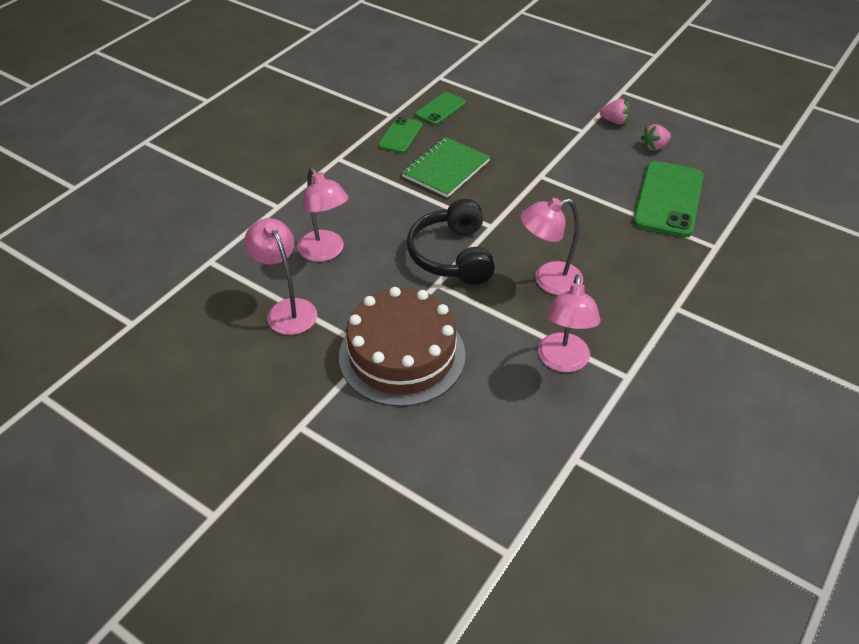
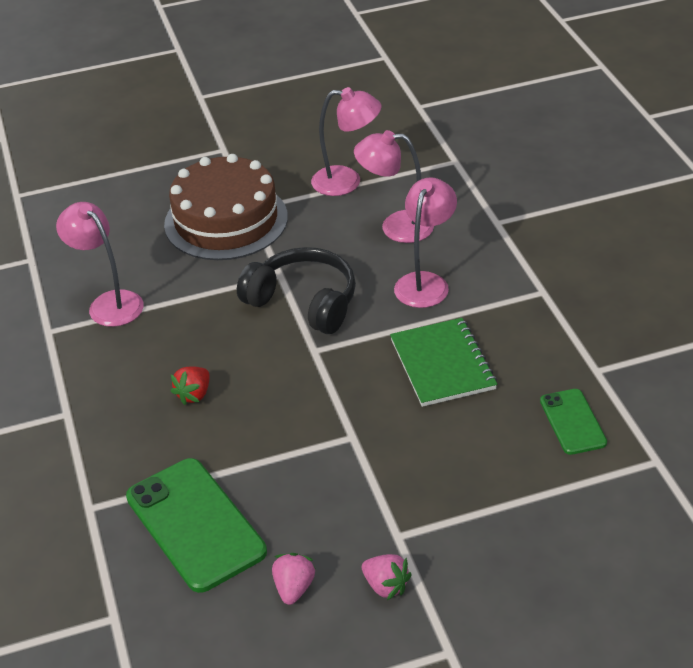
camera: 130 degrees right, 5 degrees down
(400, 135) = (544, 358): green phone -> none
(548, 281) = (199, 347): pink lamp -> pink lamp (425, 282)
(588, 257) = (194, 394): none -> red strawberry
(614, 121) = (386, 586): pink strawberry -> pink strawberry turned 105 degrees counterclockwise

